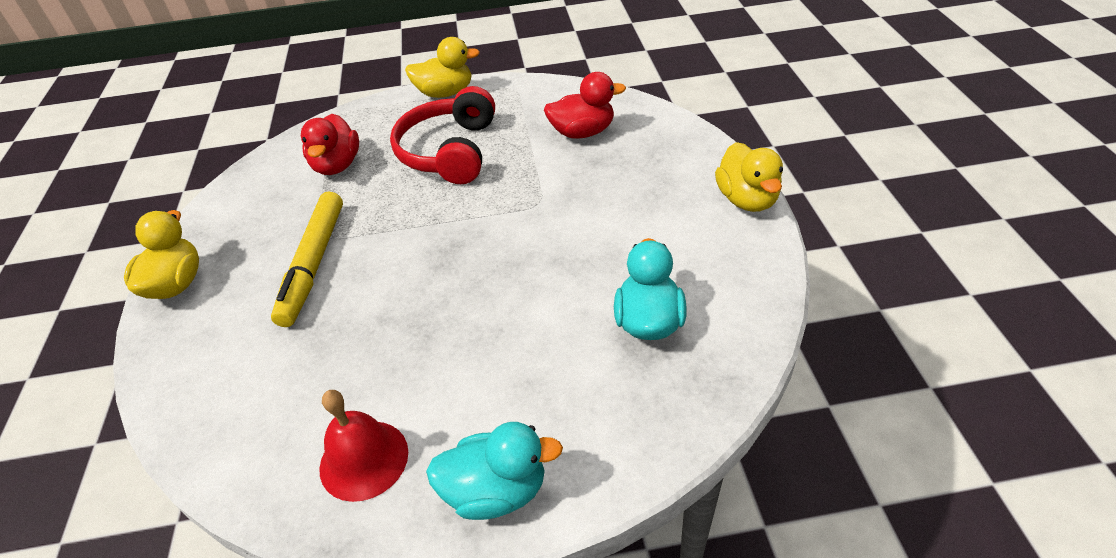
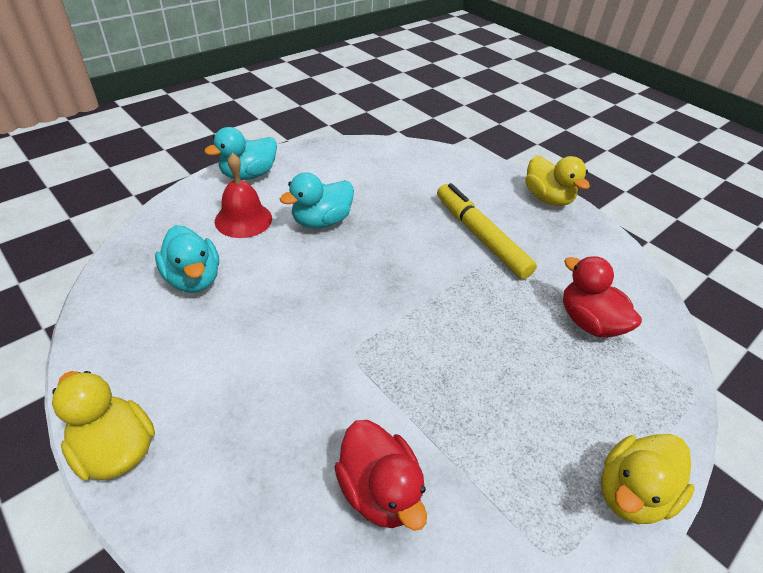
camera: 140 degrees right, 0 degrees up
(364, 459) = (328, 166): red bell -> red bell (243, 219)
(450, 151) = (506, 385): red headphones -> none
(459, 350) = (321, 221): none -> turquoise duck
(582, 132) = (379, 490): red duck -> red duck turned 75 degrees counterclockwise

